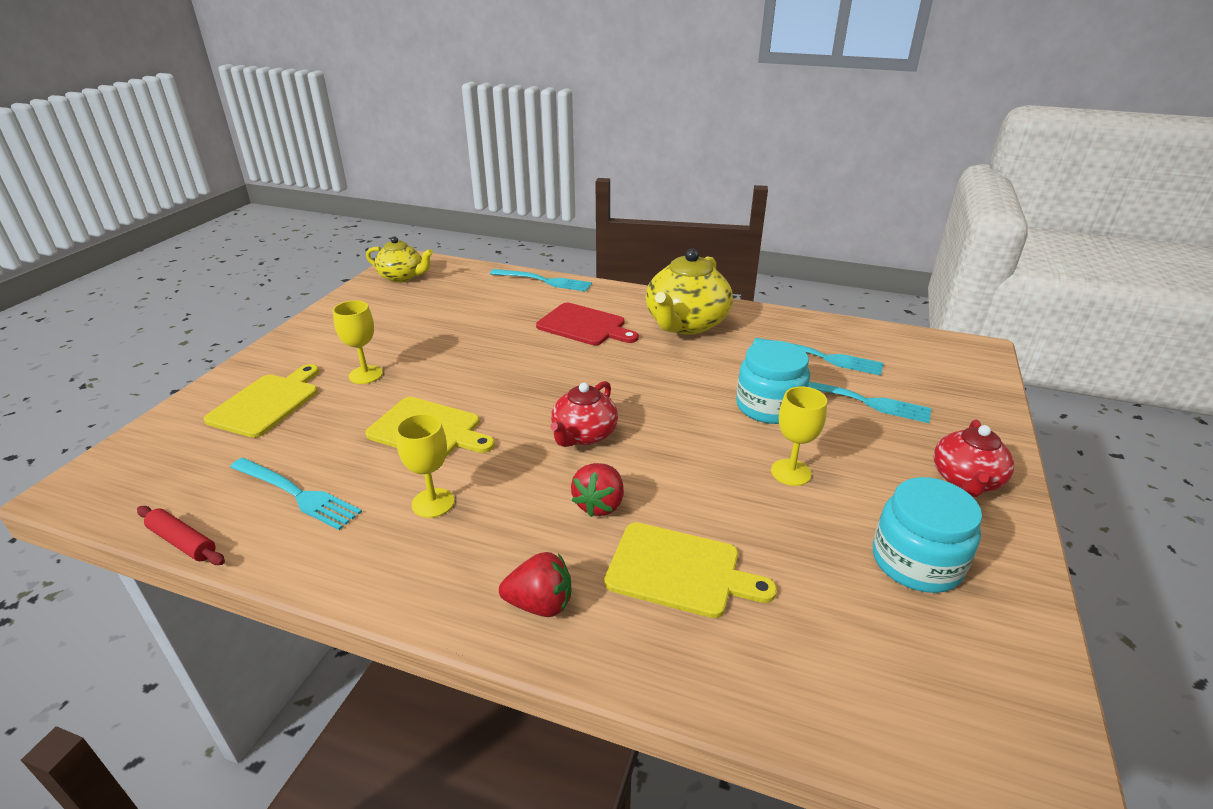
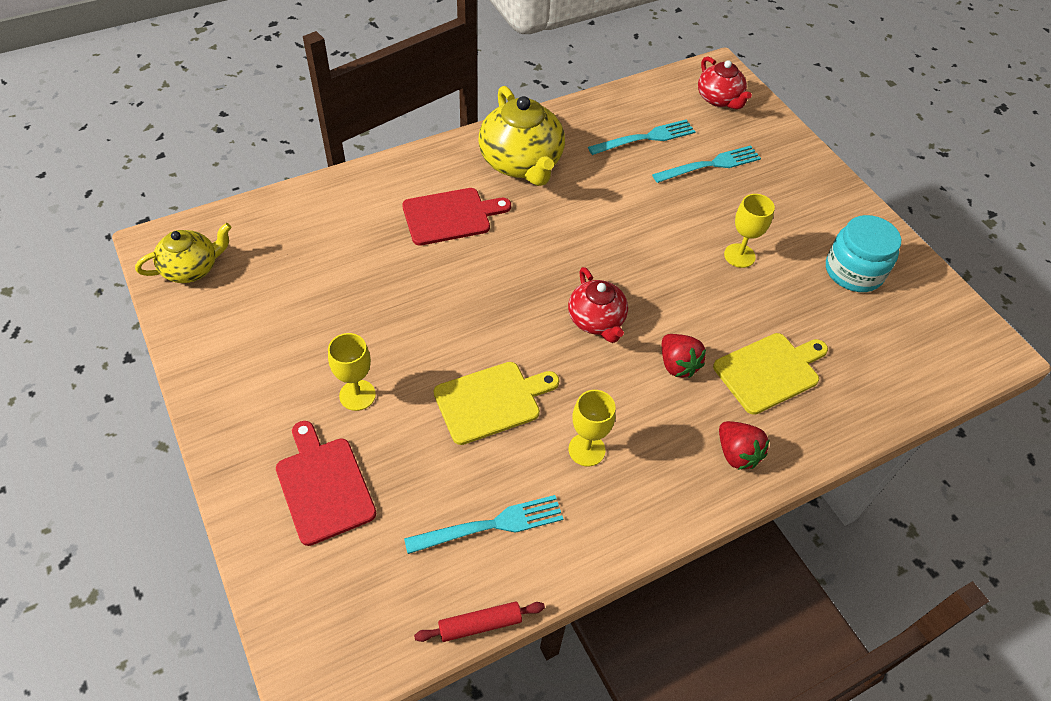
camera: 50 degrees left, 20 degrees up
(267, 403) = (324, 485): yellow cutting board -> red cutting board
(540, 604) = (737, 454): red strawberry -> red strawberry turned 105 degrees clockwise
(545, 281) = (341, 185): turquoise fork -> none
(769, 406) = (668, 209): turquoise jar -> none
(966, 480) = (819, 194): red teapot -> red teapot (719, 99)

